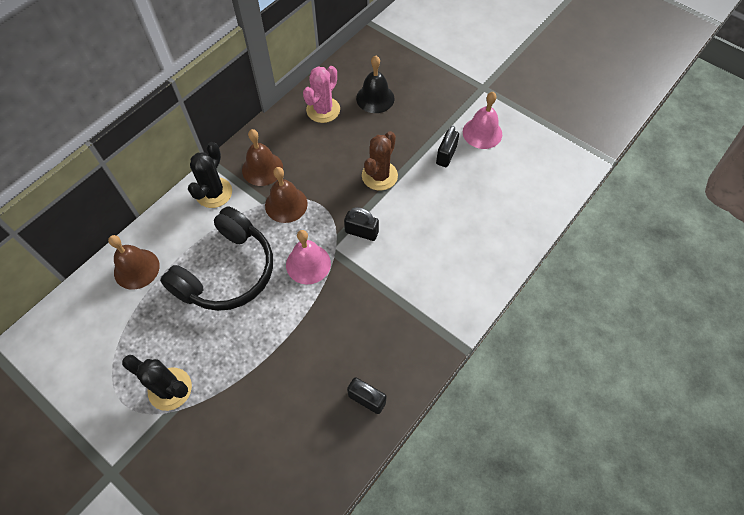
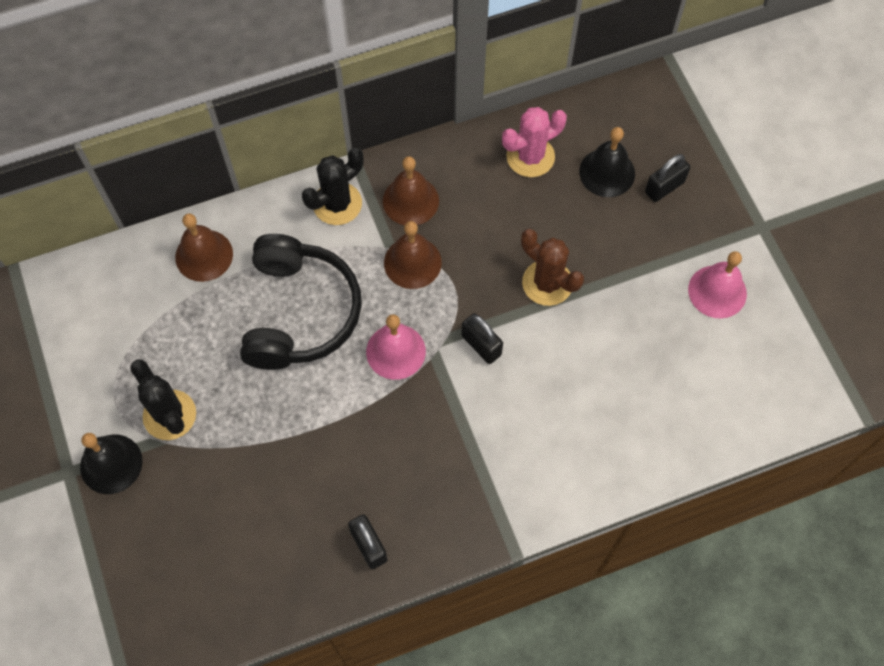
camera: 30 degrees right, 5 degrees up
(142, 448) = (111, 464): none -> black bell
(227, 272) = (300, 312): black headphones -> black headphones turned 60 degrees counterclockwise
(379, 176) = (547, 283): brown cactus -> brown cactus turned 75 degrees clockwise
(446, 155) = (648, 298): black padlock -> black padlock (664, 187)

